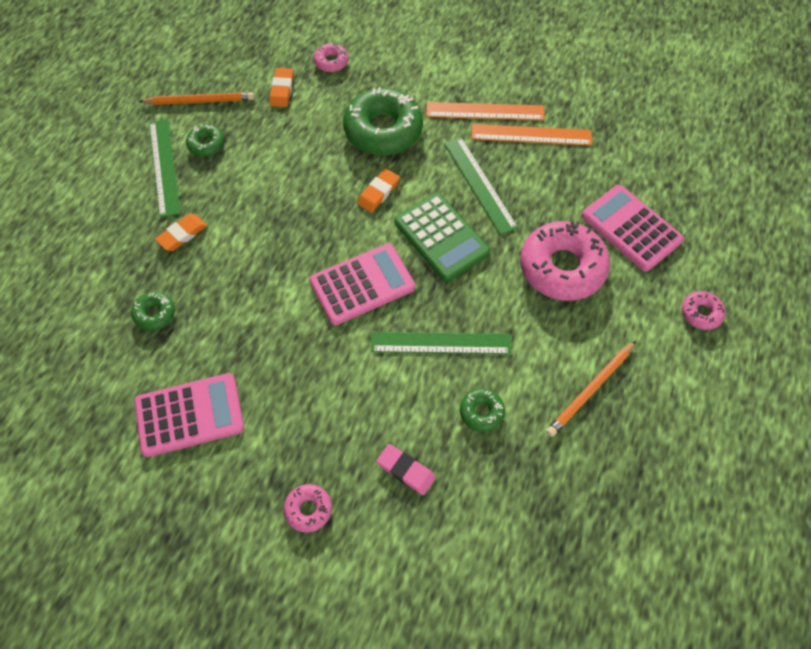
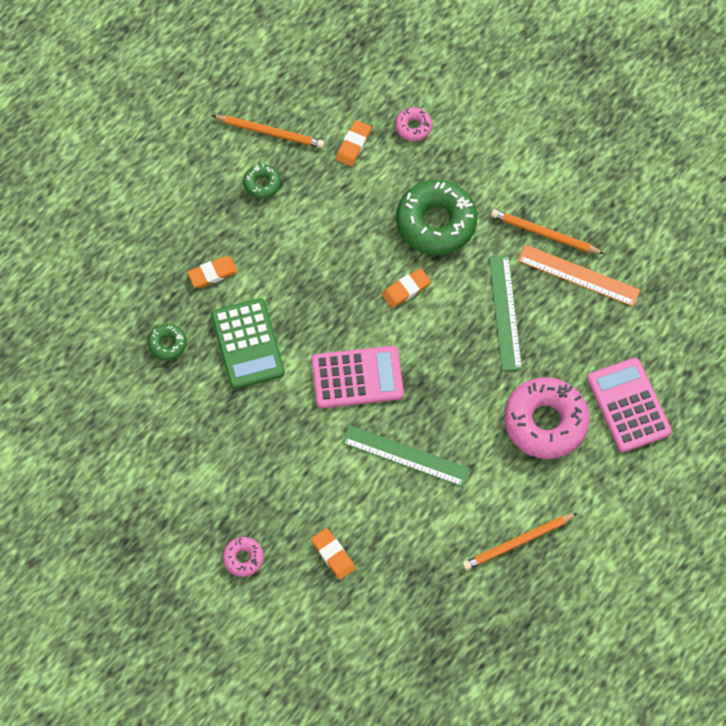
camera: 20 degrees right, 5 degrees up
(164, 167) = (216, 196): green ruler -> none
(189, 415) = (171, 446): pink calculator -> none
(406, 470) = (333, 555): pink eraser -> orange eraser
(441, 237) = (446, 355): green calculator -> green calculator (247, 344)
(481, 412) = (416, 528): green donut -> none
(485, 111) = (544, 234): orange ruler -> orange pencil
(701, 313) = (651, 508): pink donut -> none

